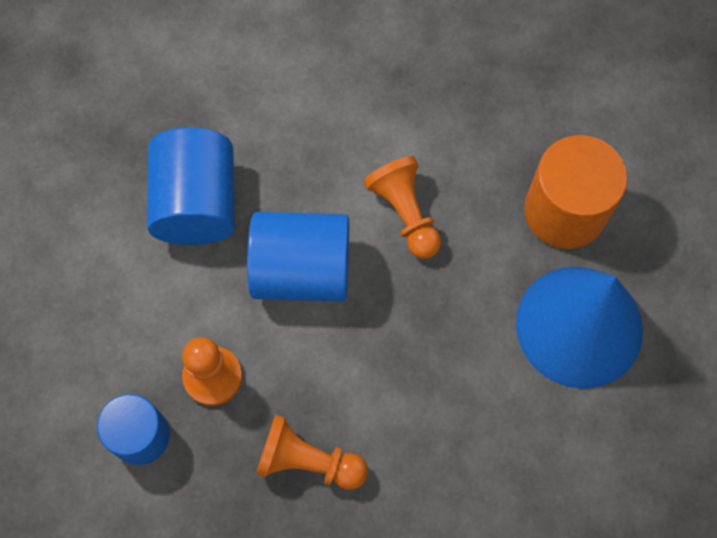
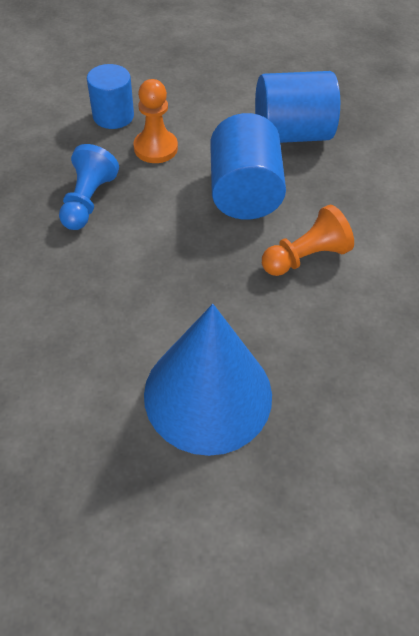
camera: 85 degrees right, 15 degrees down
(308, 461) = (88, 201): orange pawn -> blue pawn
(564, 211) = (331, 384): orange cylinder -> none

